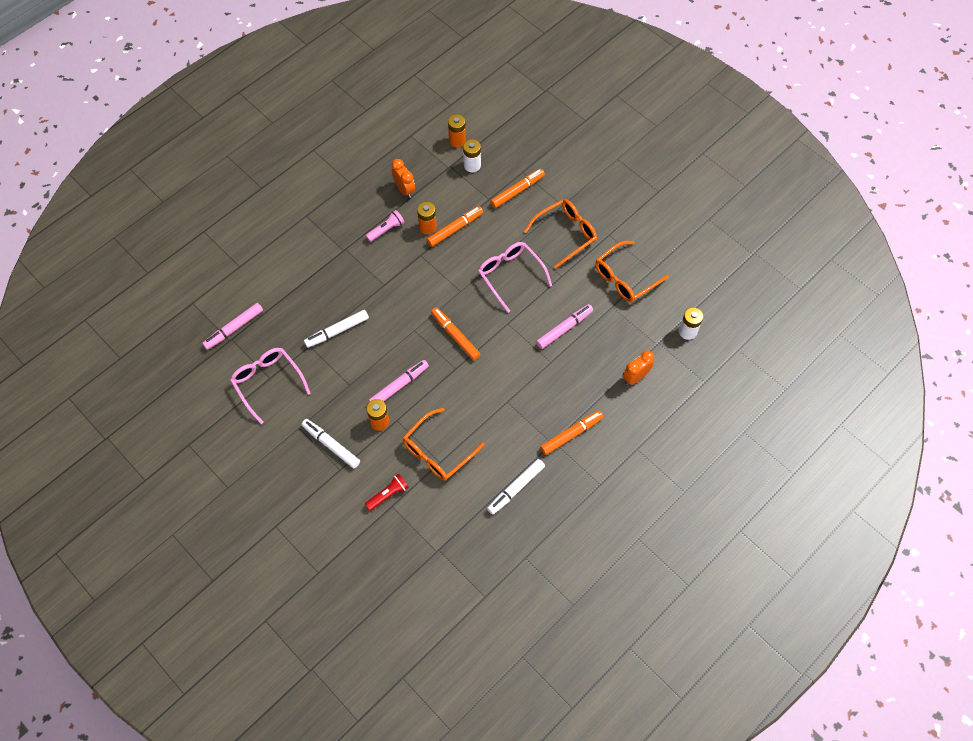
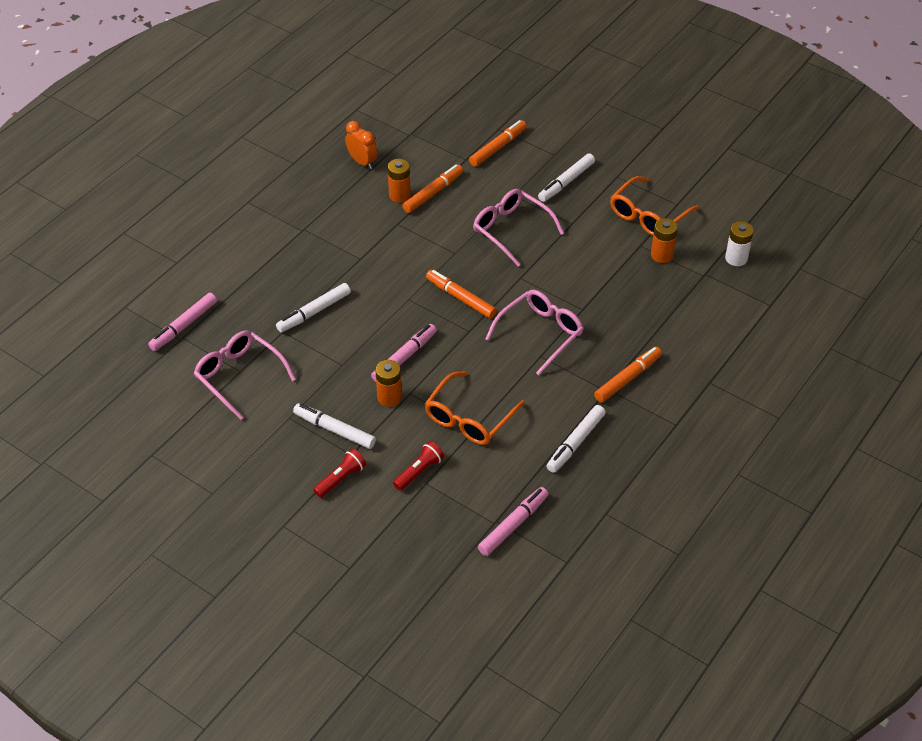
camera: 10 degrees left, 15 degrees down
(327, 491) = (341, 479): none -> red flashlight
(386, 230) = (350, 204): pink flashlight -> none
(457, 140) = (413, 108): orange battery -> orange battery (661, 255)
(472, 165) = (437, 129): white battery -> none
(511, 380) = (540, 334): none -> pink glasses
(564, 328) = (590, 274): pink marker -> pink marker (513, 525)
(565, 234) = (566, 182): orange glasses -> white marker
(635, 377) = (688, 311): orange clock -> none

